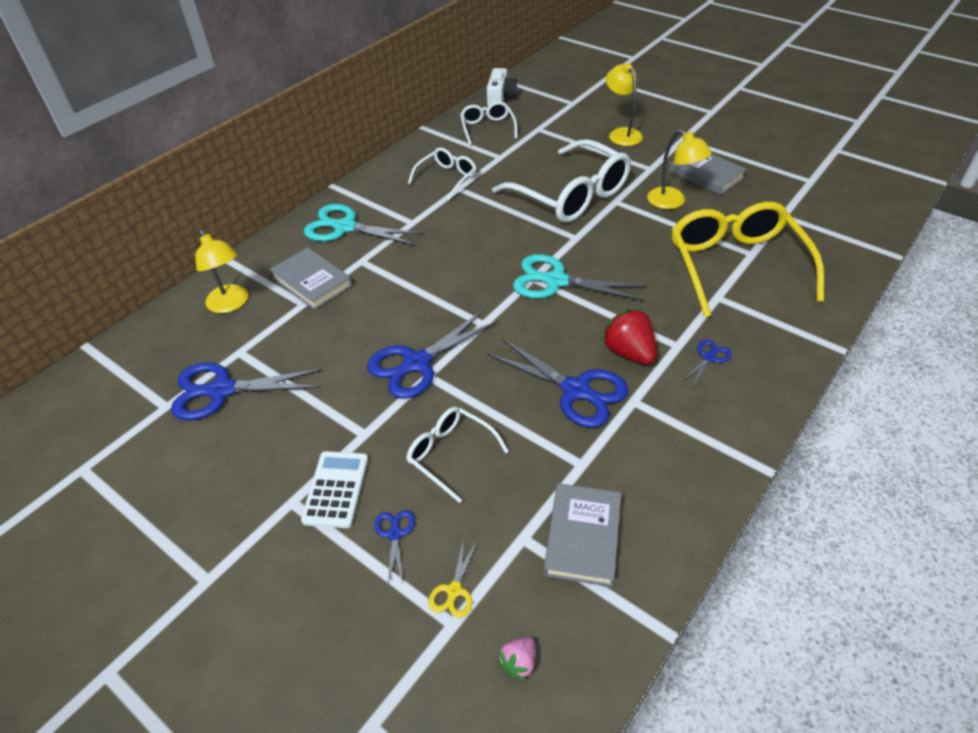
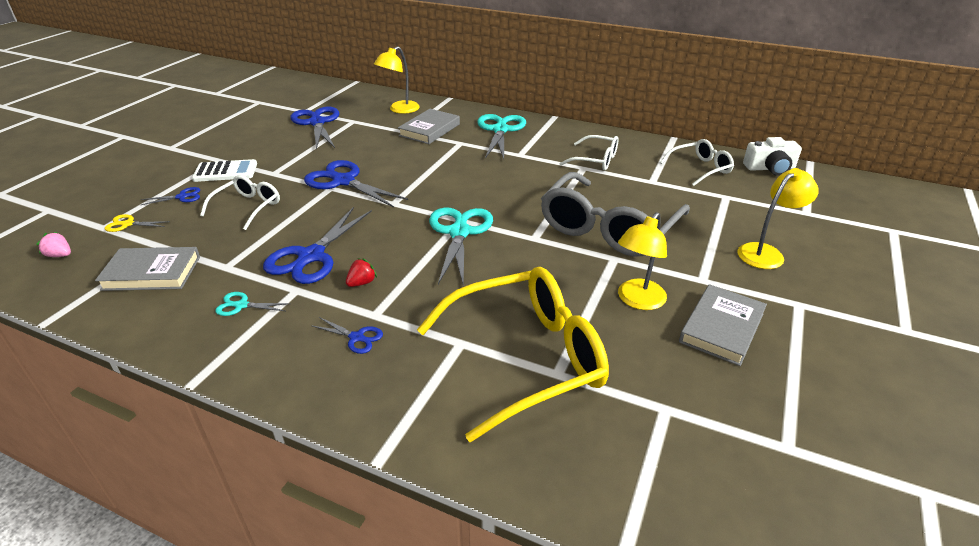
camera: 75 degrees right, 10 degrees down
(571, 195) = (608, 229): white glasses -> grey glasses
(628, 352) = (362, 283): red strawberry -> red strawberry, size x0.52
(655, 443) = (241, 305): none -> turquoise scissors

